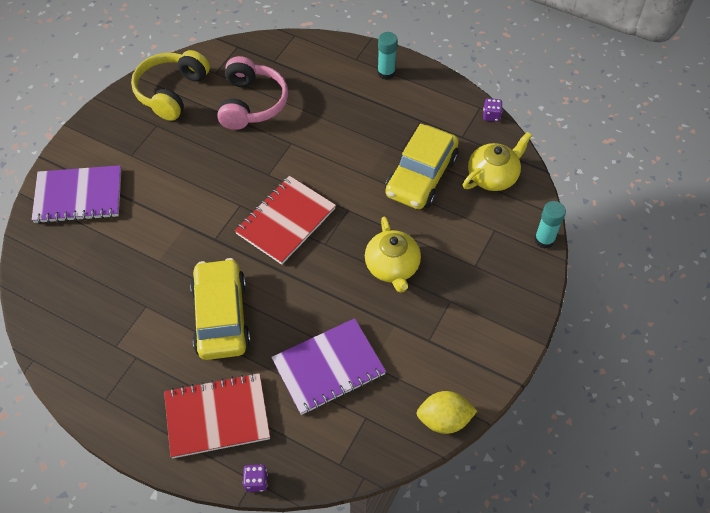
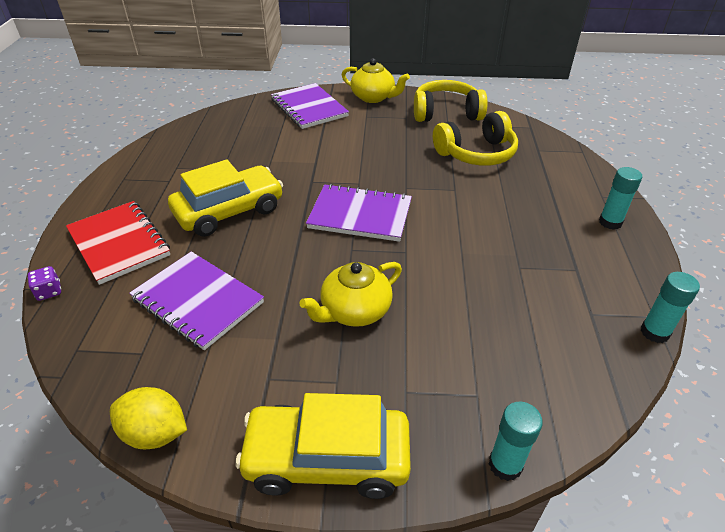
camera: 65 degrees right, 15 degrees down
(251, 103) = (476, 153): pink headphones -> yellow headphones
(286, 221) = (360, 215): red notebook -> purple notebook
(421, 176) = (498, 295): yellow car -> yellow car (327, 458)
(444, 420) = (155, 433): yellow lemon -> yellow lemon turned 45 degrees counterclockwise
(491, 115) = (654, 332): purple dice -> turquoise glue stick
(493, 176) = (561, 365): yellow teapot -> yellow teapot (373, 97)

